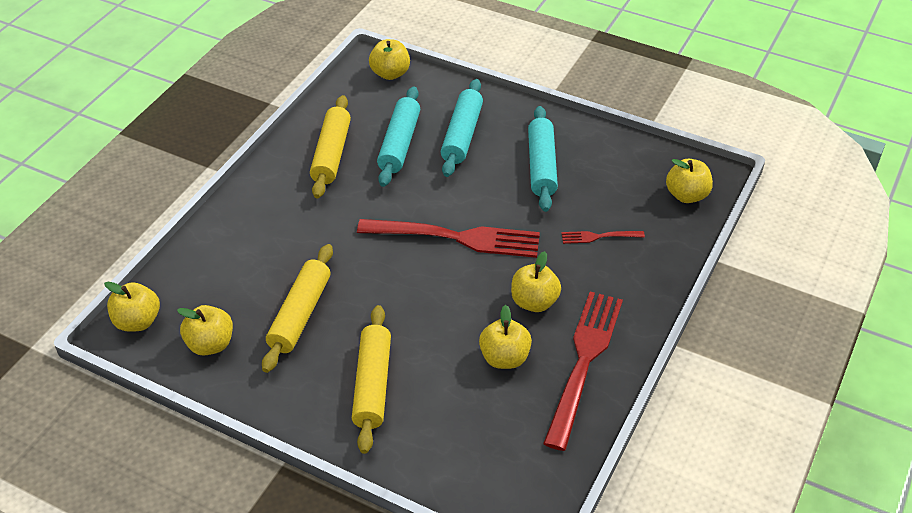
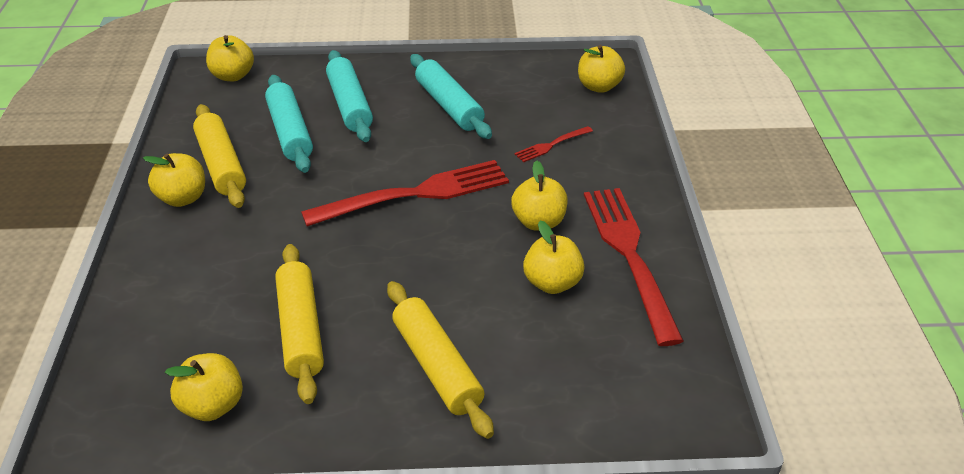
camera: 30 degrees left, 5 degrees down
(137, 321) = (97, 420): yellow apple -> yellow apple (182, 198)

